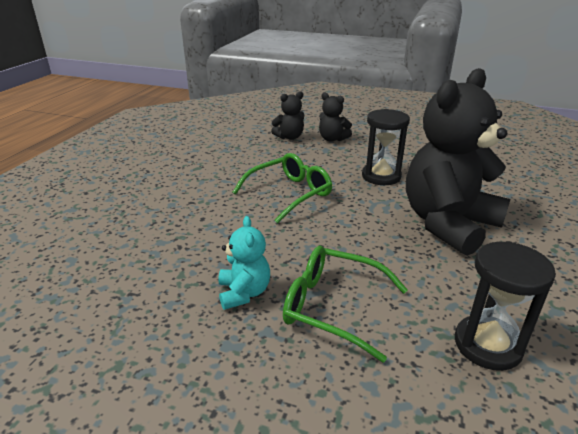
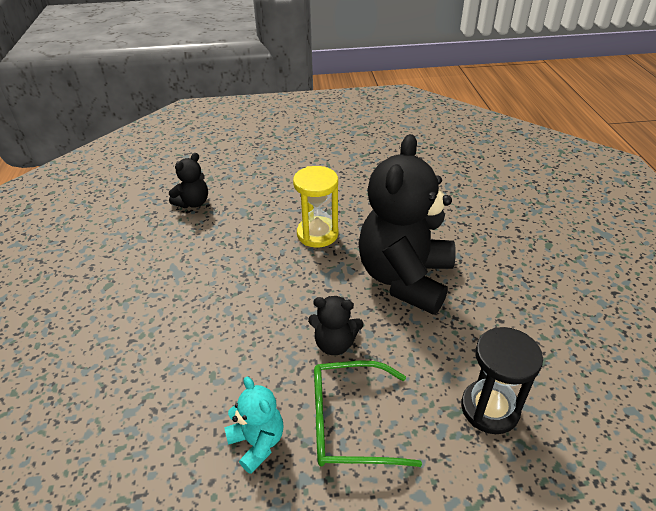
camera: 25 degrees left, 10 degrees up
(289, 194) = (236, 290): green glasses -> none
(332, 139) = (242, 192): black teddy bear -> black teddy bear (334, 344)
(381, 176) = (317, 234): black hourglass -> yellow hourglass

